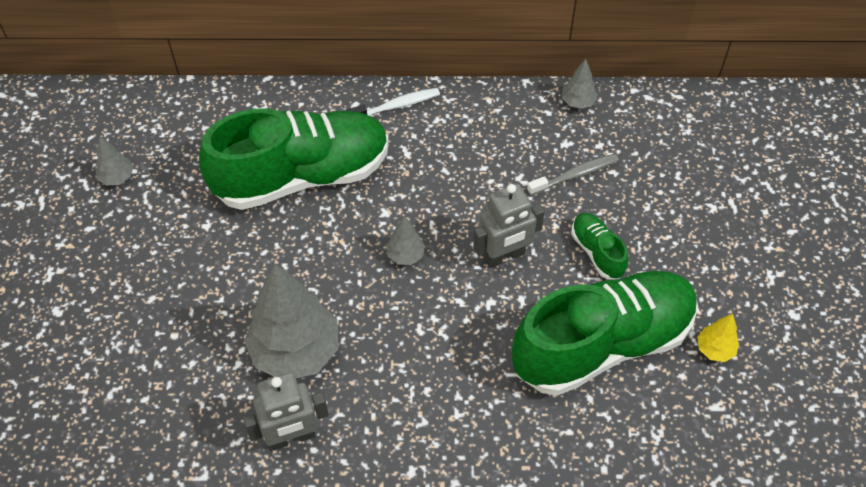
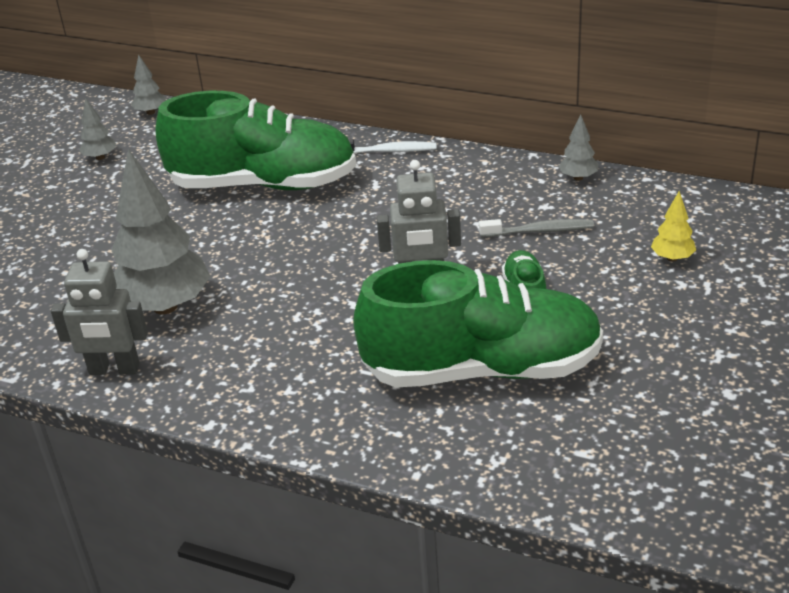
camera: 25 degrees right, 20 degrees down
(405, 255) = (321, 258): grey tree -> grey tree (151, 112)
(714, 349) = (611, 402): yellow tree -> yellow tree (672, 258)

